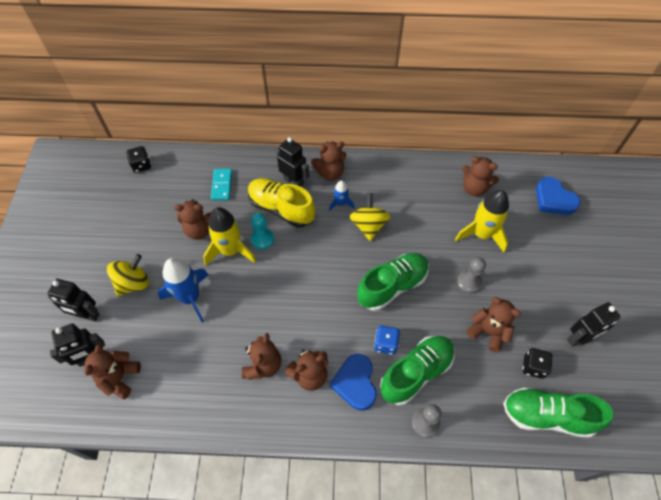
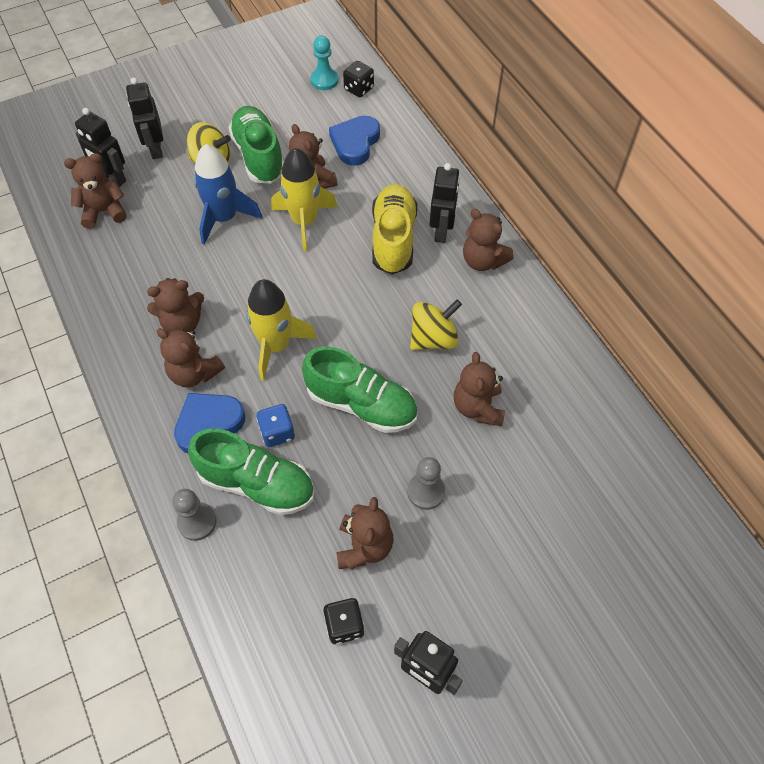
camera: 60 degrees right, 0 degrees up
(222, 185) = (384, 169): turquoise domino -> none
(262, 239) = (339, 242): turquoise pawn -> turquoise pawn (324, 80)
(341, 203) = (445, 294): blue rocket -> none
(474, 188) = (587, 436): brown teddy bear -> brown teddy bear (478, 407)
(481, 234) = (514, 477): yellow rocket -> yellow rocket (276, 346)
(547, 416) = (281, 670): green shoe -> green shoe (259, 156)
(553, 199) = (650, 553): blue heart -> blue heart (355, 143)

